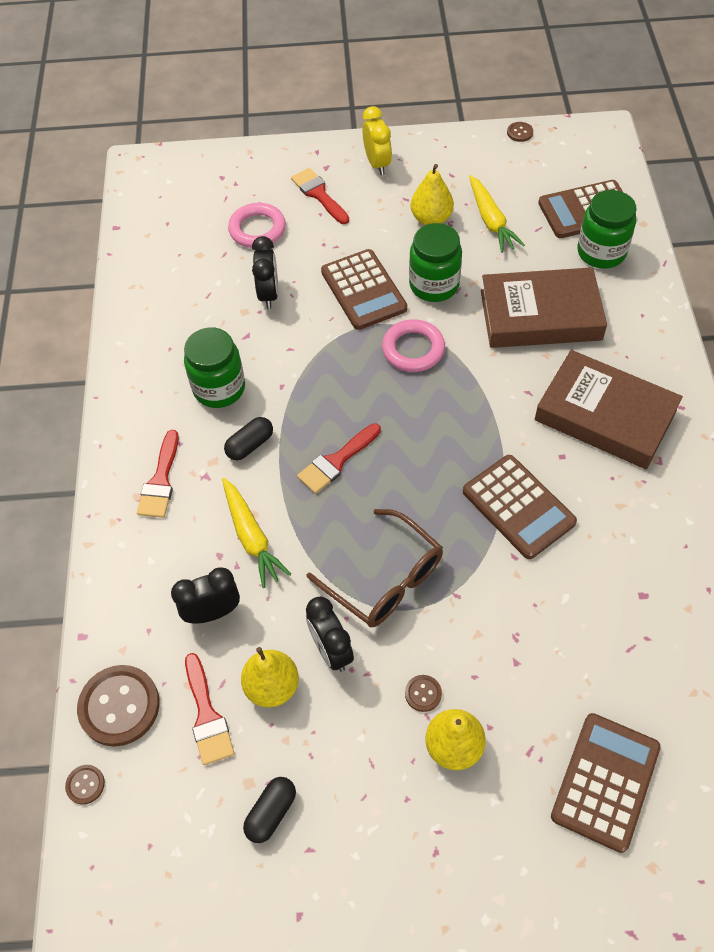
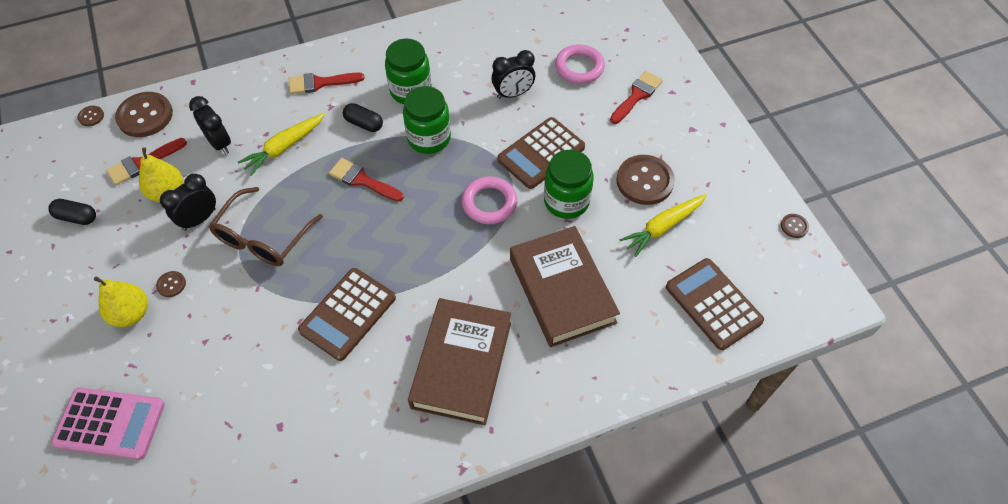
camera: 70 degrees right, 0 degrees up
(377, 164) = (694, 126): yellow clock -> none
(431, 218) = (644, 181): yellow pear -> brown button
(601, 252) = (662, 327): green jar -> green jar (429, 138)
(605, 781) = (110, 423): brown calculator -> pink calculator

